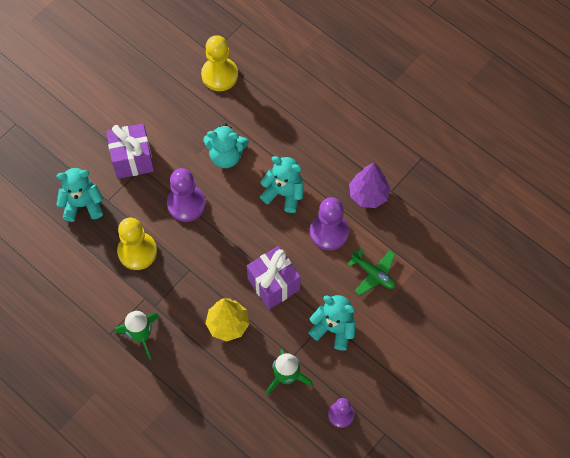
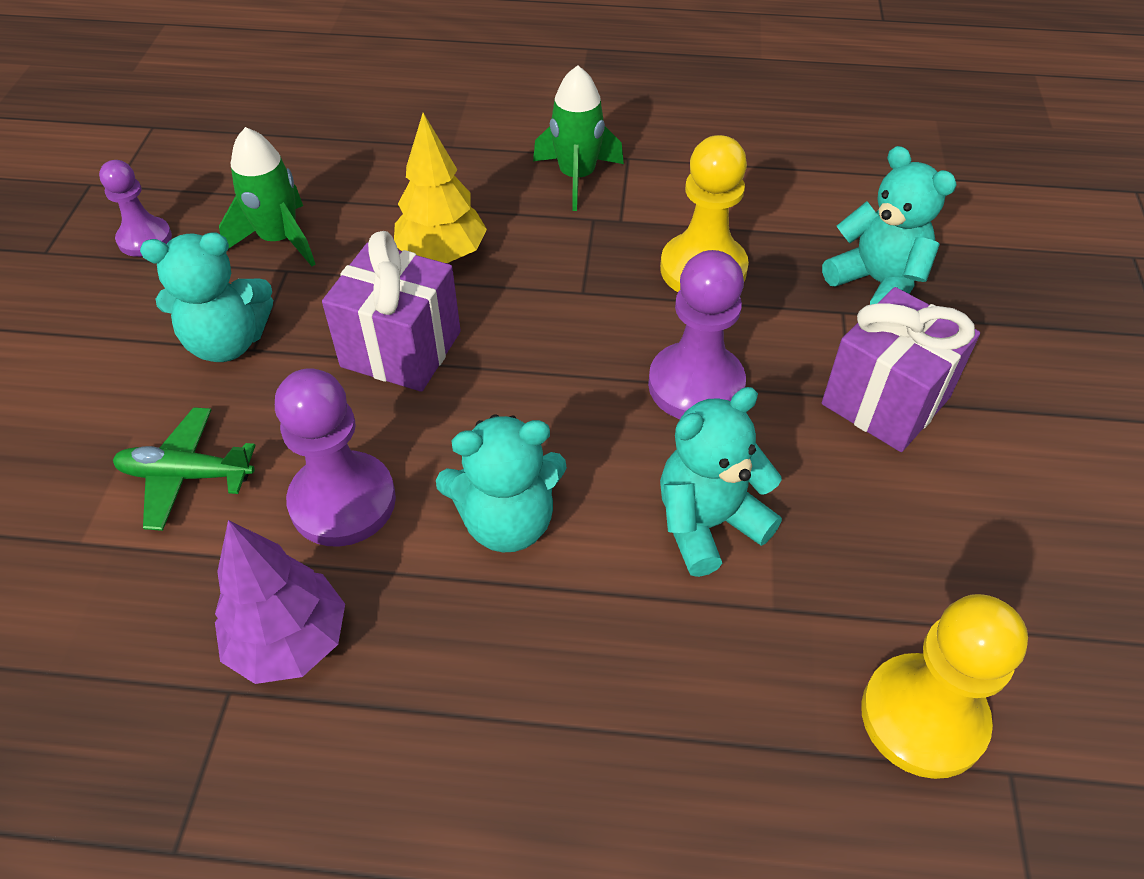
camera: 145 degrees right, 15 degrees down
(83, 204) = (877, 282): turquoise teddy bear -> turquoise teddy bear turned 90 degrees counterclockwise

